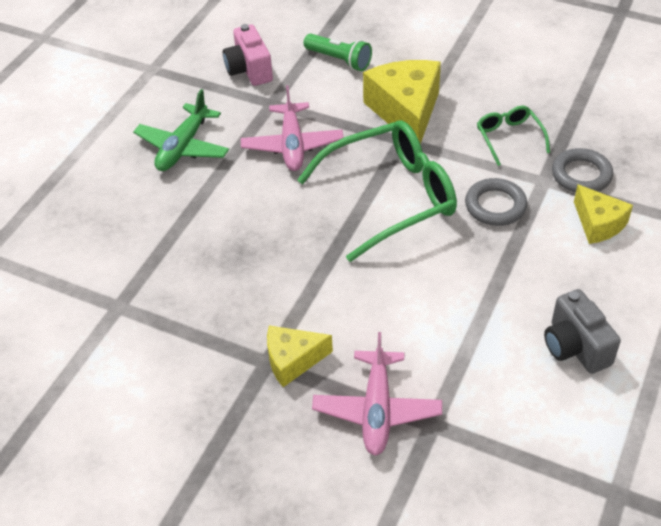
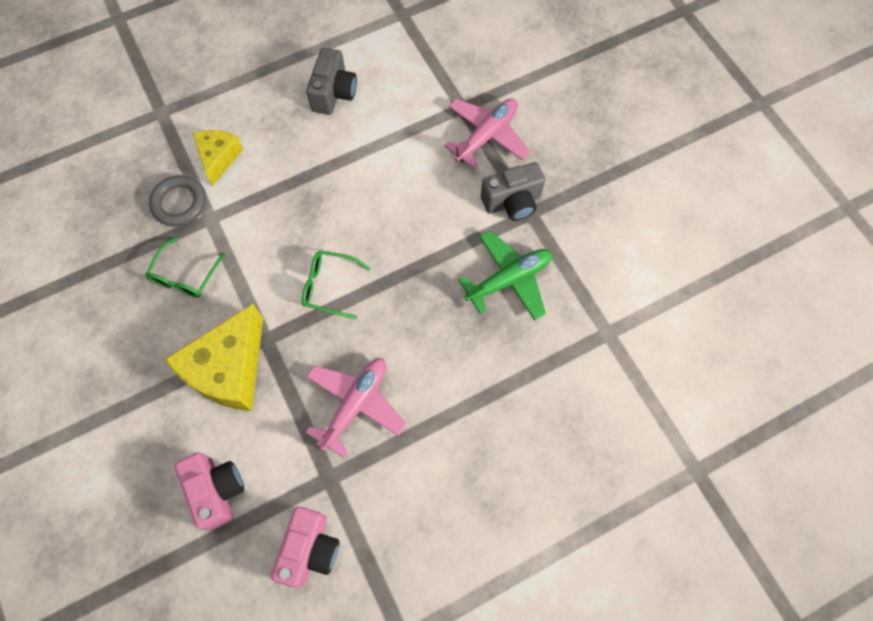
camera: 145 degrees left, 20 degrees up
(183, 147) = (450, 479): green plane -> green plane (509, 280)
(292, 360) = (512, 202): yellow cheese -> grey camera
(339, 60) = (217, 490): green flashlight -> pink camera
(391, 197) = (329, 286): green glasses -> green glasses, size x0.48
(495, 206) = (266, 222): grey ring -> none

